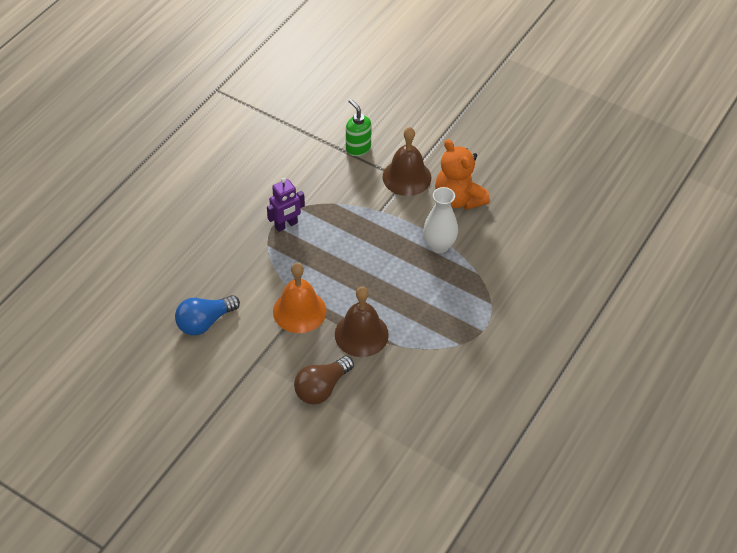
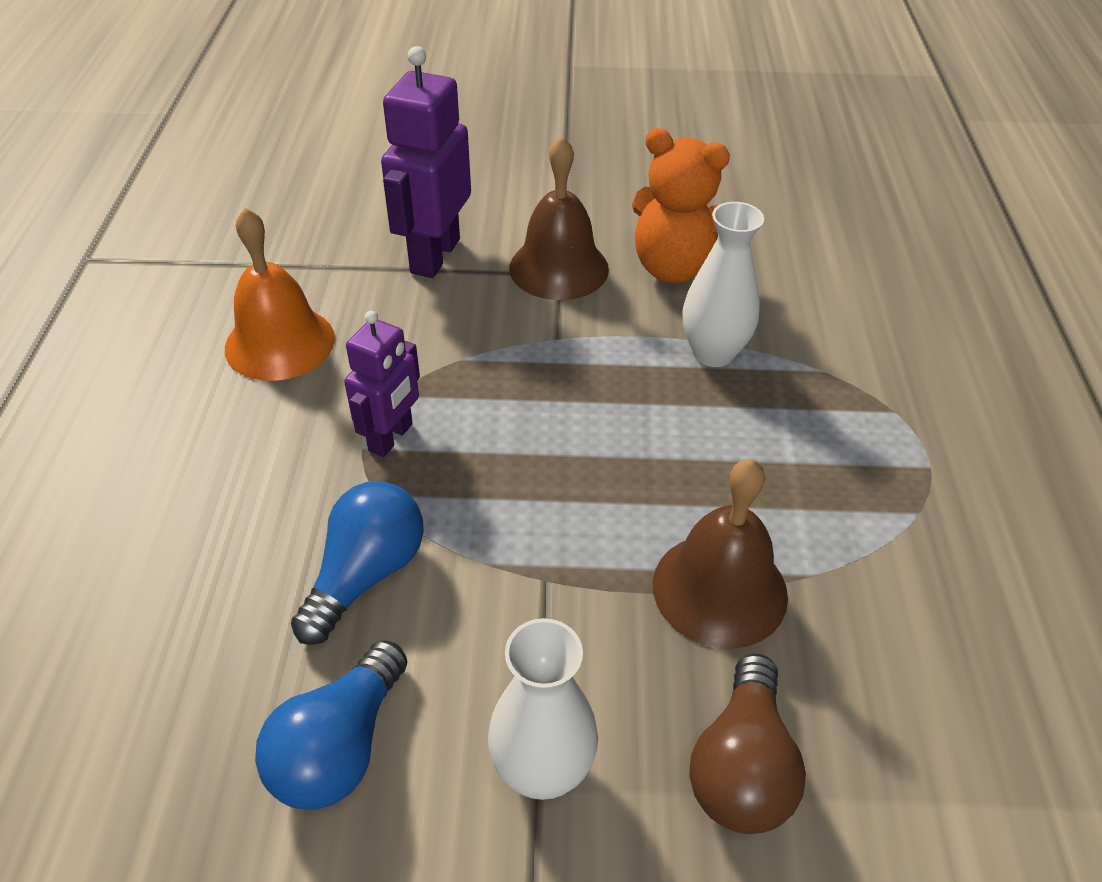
camera: 30 degrees left, 5 degrees down
(246, 272) = (366, 574): none -> blue light bulb
(260, 358) = (542, 771): none -> white vase
(299, 311) = (549, 604): orange bell -> orange bell (280, 343)
(358, 148) = (434, 256): green soap dispenser -> purple robot

